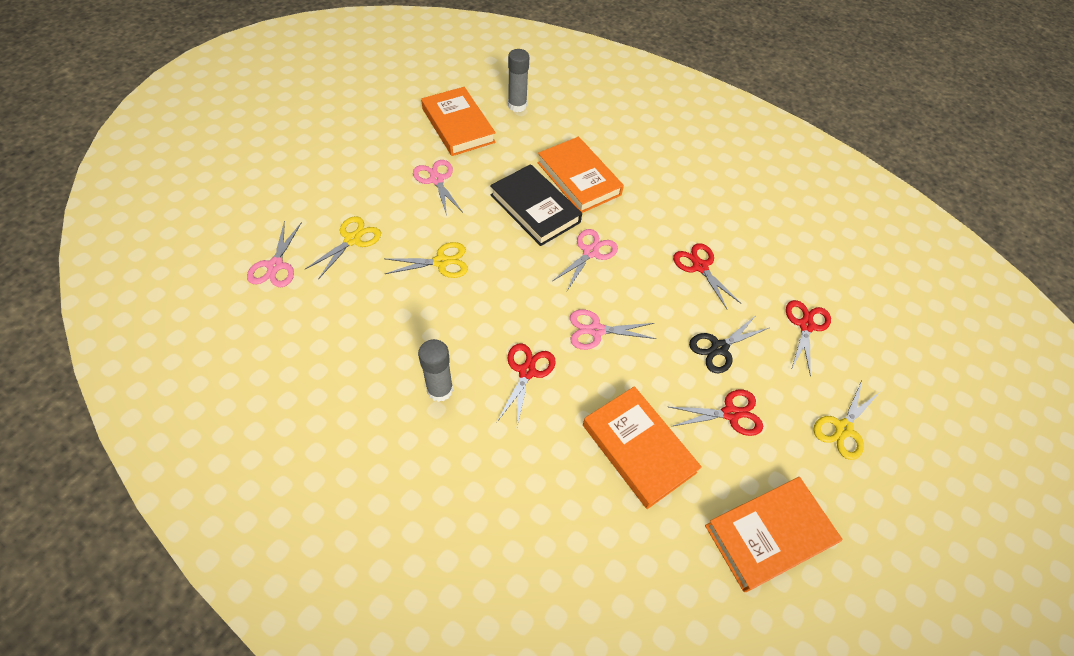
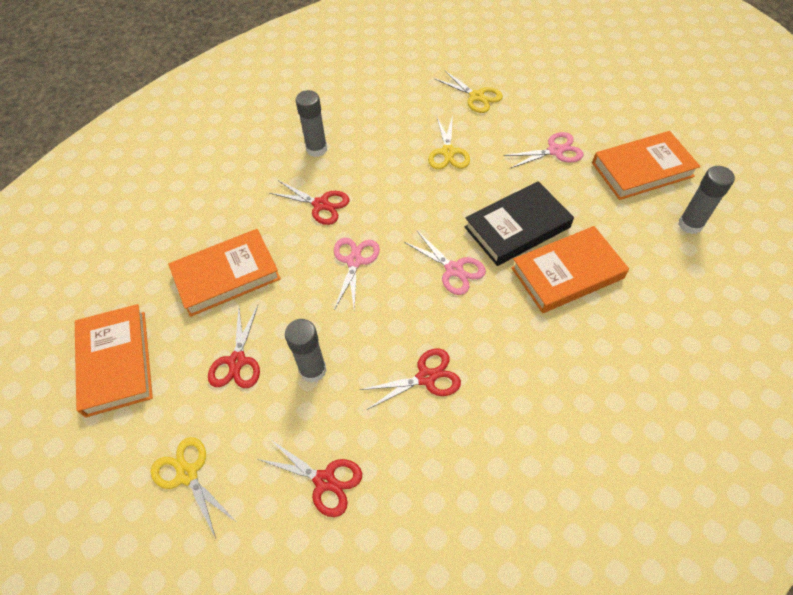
camera: 105 degrees right, 0 degrees up
(275, 266) = (450, 56): pink scissors -> none
(719, 348) = (313, 370): black scissors -> grey glue stick

